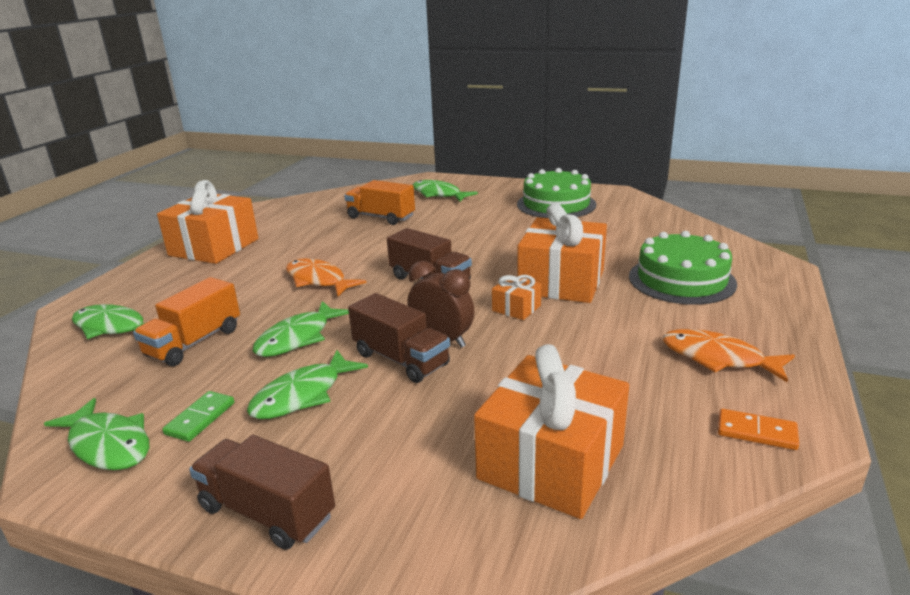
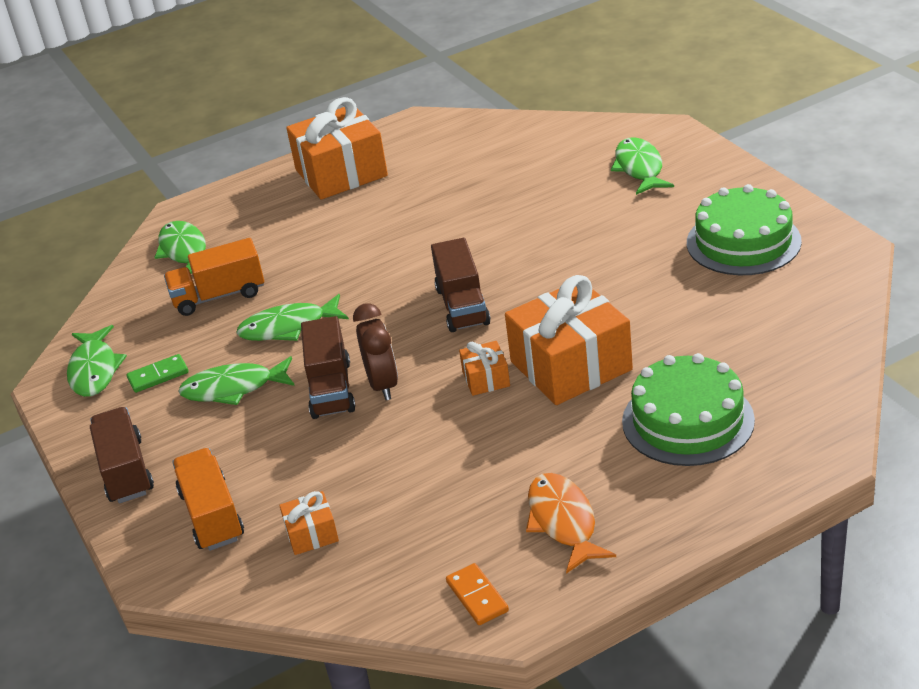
camera: 45 degrees right, 10 degrees up
(318, 280) = (374, 262): orange fish -> none
(381, 217) = (532, 187): orange truck -> orange truck (212, 515)
(551, 462) = (311, 534): orange gift -> orange gift, size x0.45

